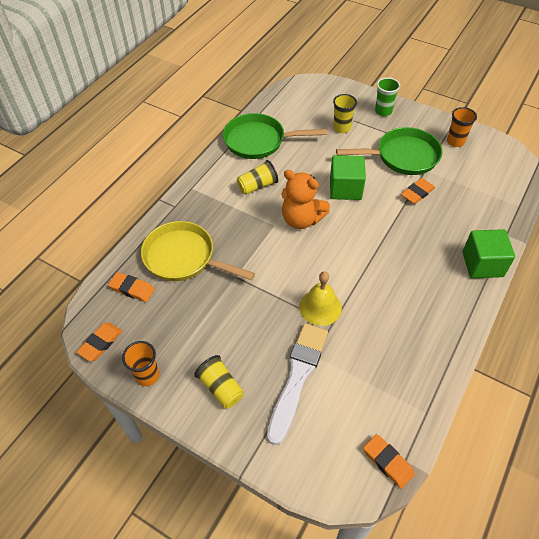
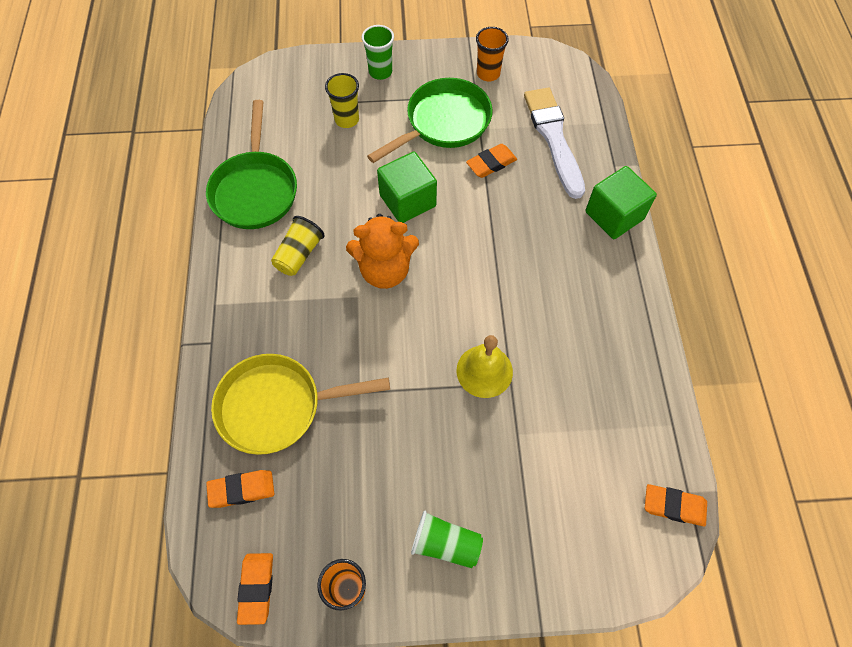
camera: 35 degrees left, 10 degrees up
(221, 388) = (445, 544): yellow cup -> green cup
(258, 141) = (255, 190): green pan -> green pan turned 60 degrees counterclockwise
(297, 377) = (519, 473): white brush -> white brush (554, 138)
(417, 193) = (491, 163): orange eraser -> orange eraser turned 45 degrees clockwise

